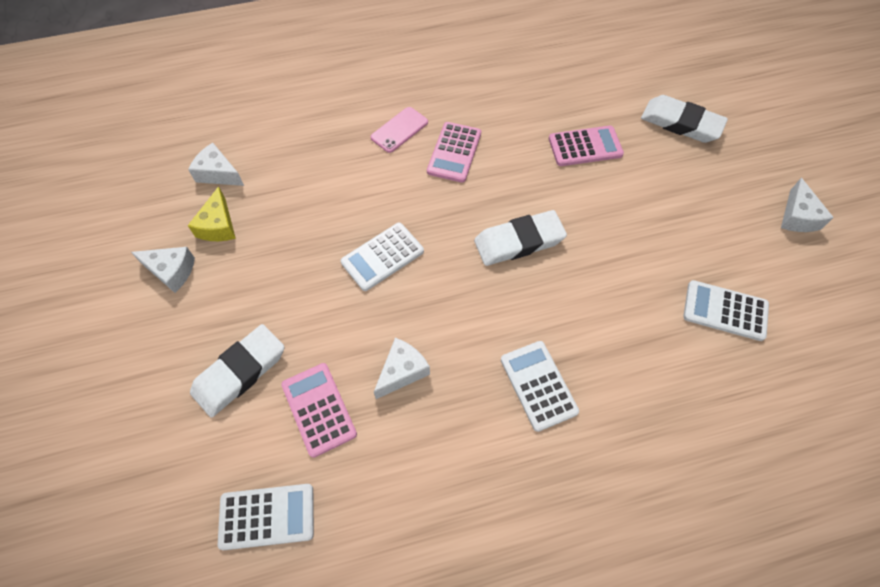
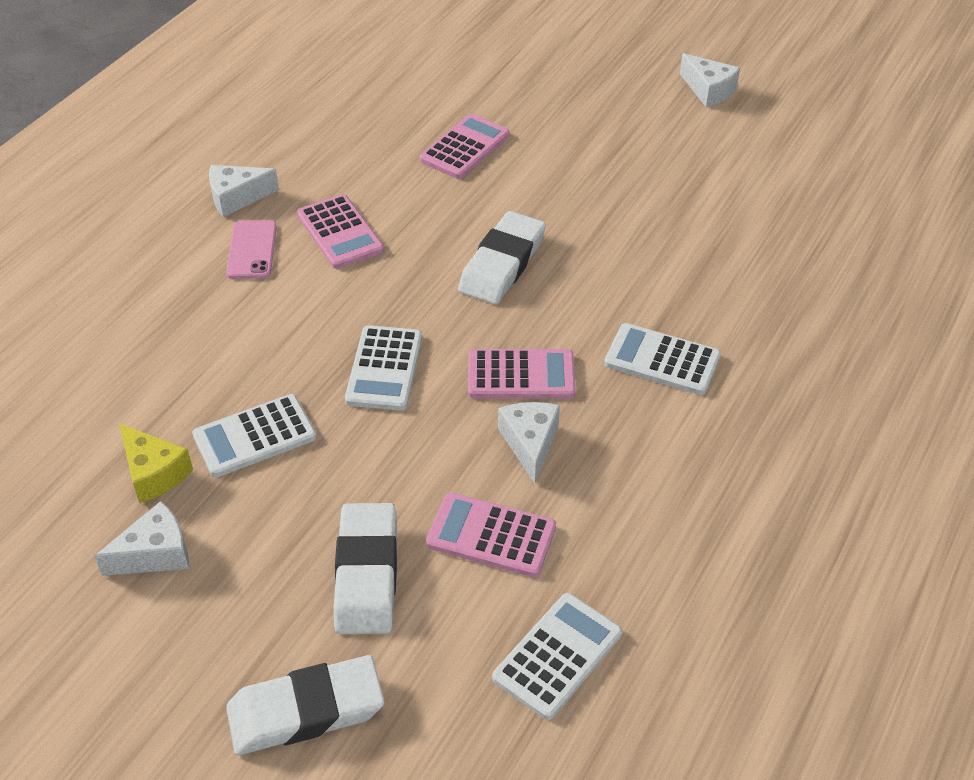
camera: 45 degrees left, 15 degrees down
(218, 173) = (82, 427): white cheese -> white cheese (237, 197)
(447, 323) = (521, 375): none -> pink calculator
(681, 123) = (528, 76): white eraser -> white eraser (306, 711)
(725, 311) = (737, 196): white calculator -> white calculator (255, 436)

